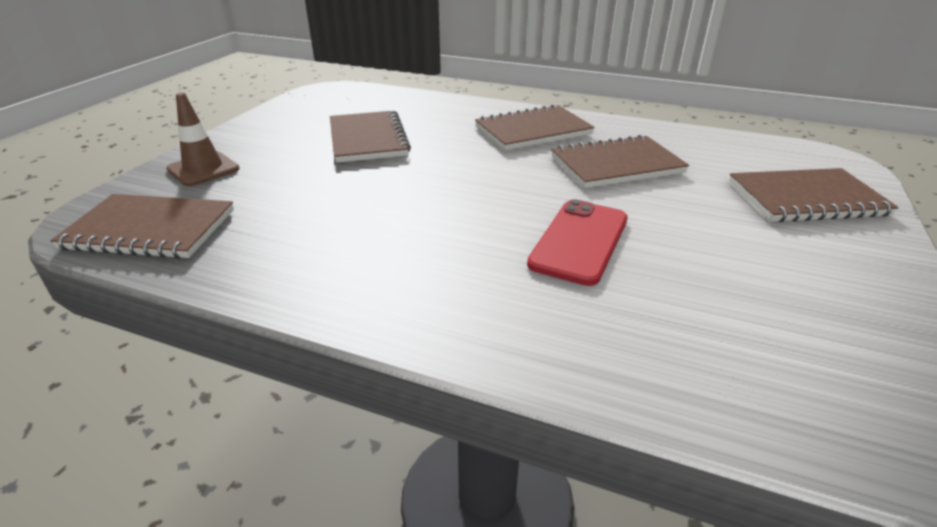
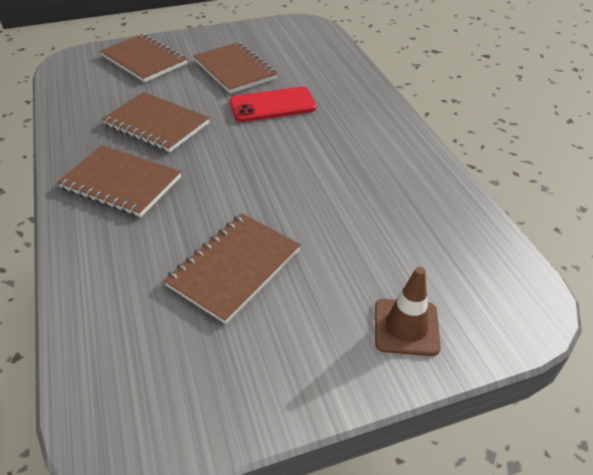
camera: 130 degrees left, 10 degrees up
(150, 229) = (485, 265): brown notebook -> brown notebook (234, 70)

